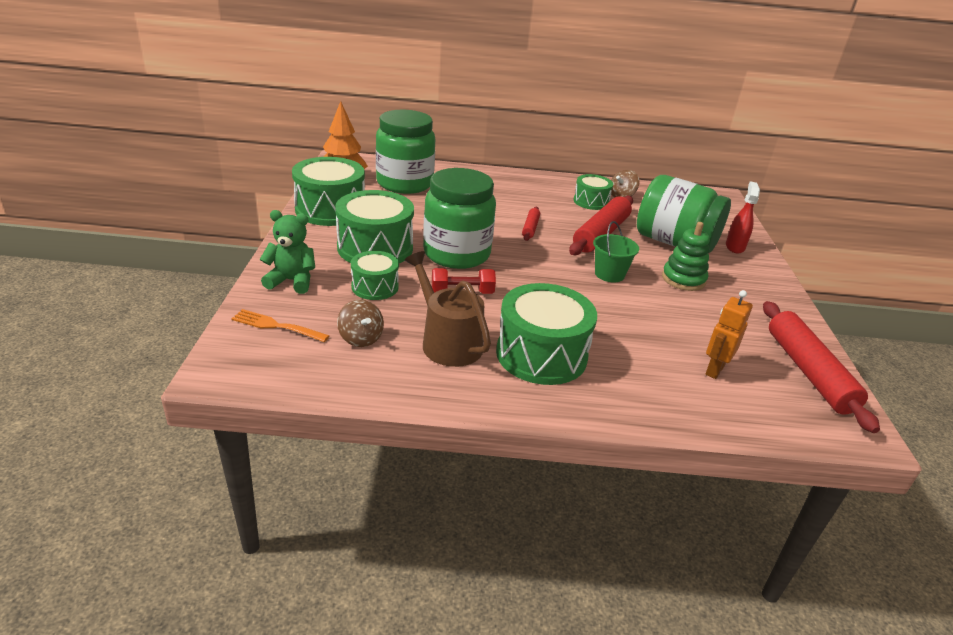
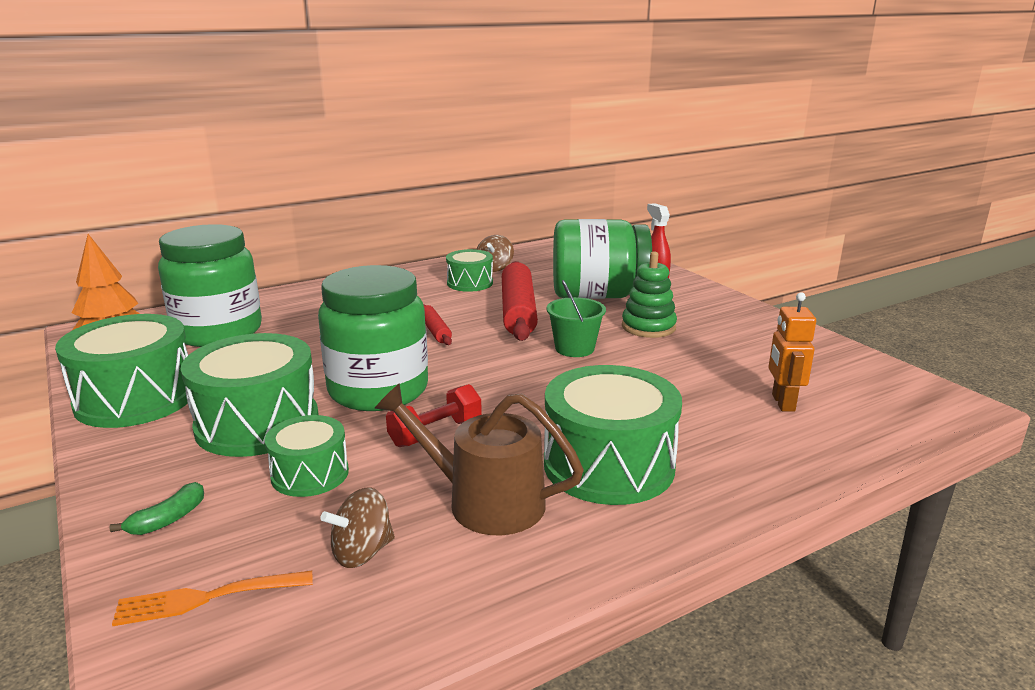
camera: 30 degrees left, 10 degrees down
(292, 281) = (168, 519): green teddy bear -> green banana
(361, 338) = (362, 552): brown spinning top -> brown spinning top turned 120 degrees clockwise
(808, 372) = (852, 369): red rolling pin -> none

